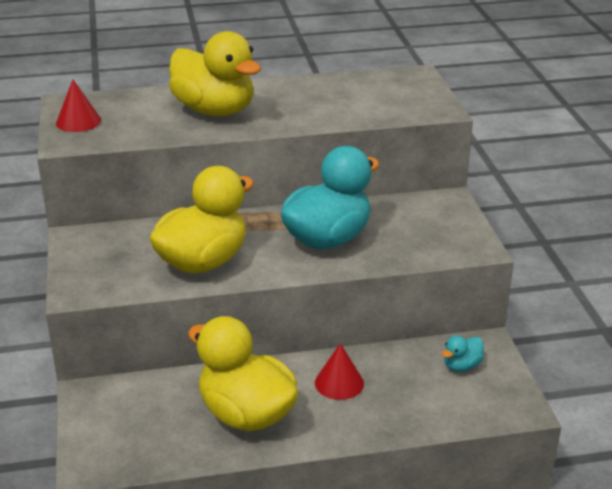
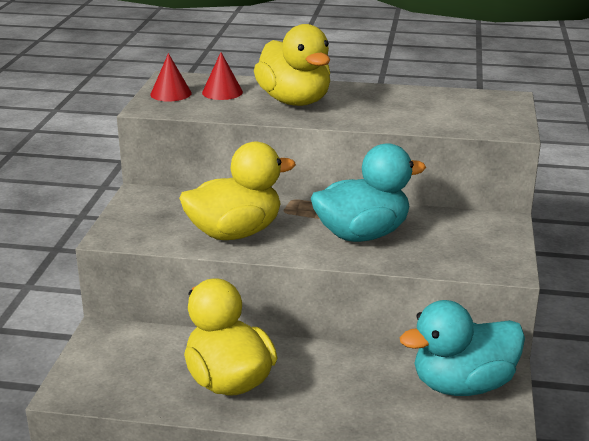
camera: 20 degrees right, 5 degrees down
(339, 383) = (331, 373): red cone -> red cone (222, 92)
(461, 366) = (462, 385): turquoise duck -> turquoise duck, size x2.34

